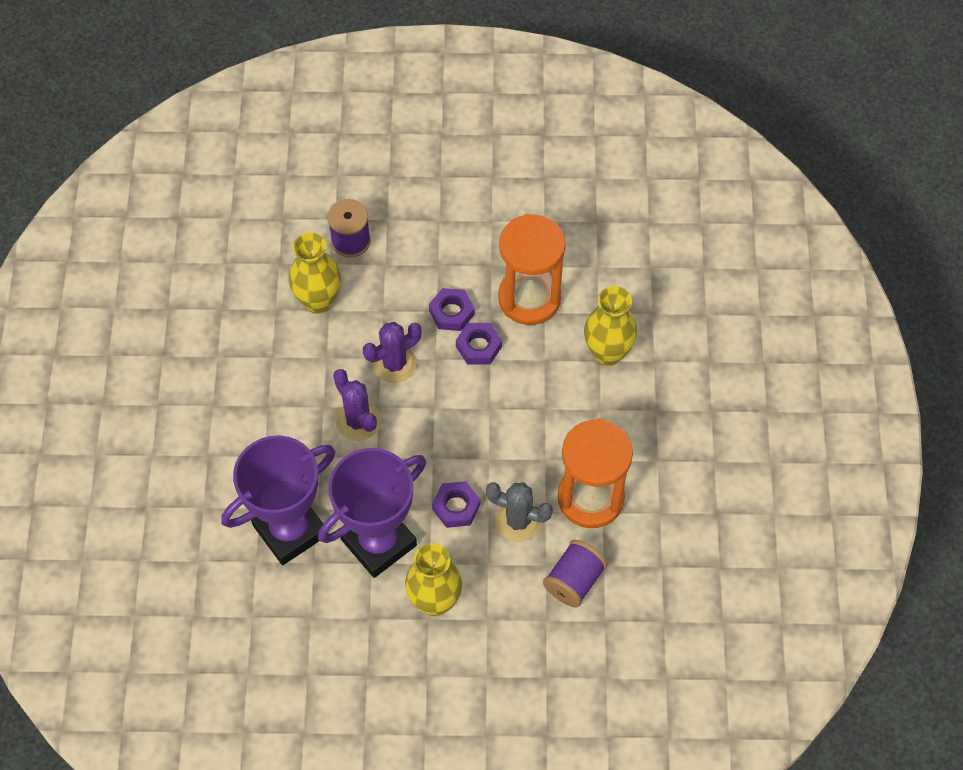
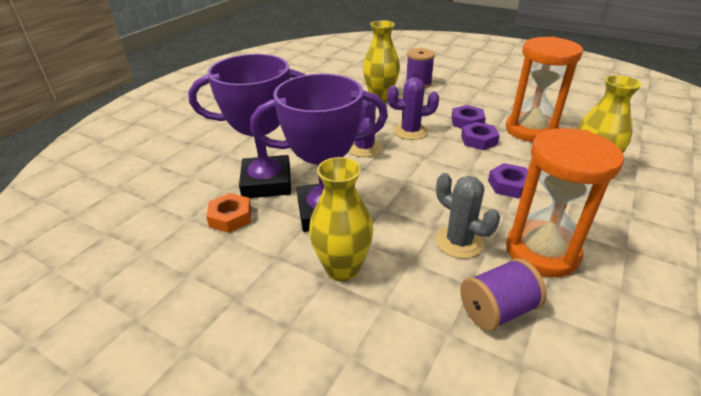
camera: 30 degrees right, 25 degrees down
(291, 594) = (230, 217): none -> orange nut
(456, 507) = (406, 214): purple nut -> purple nut (509, 185)

